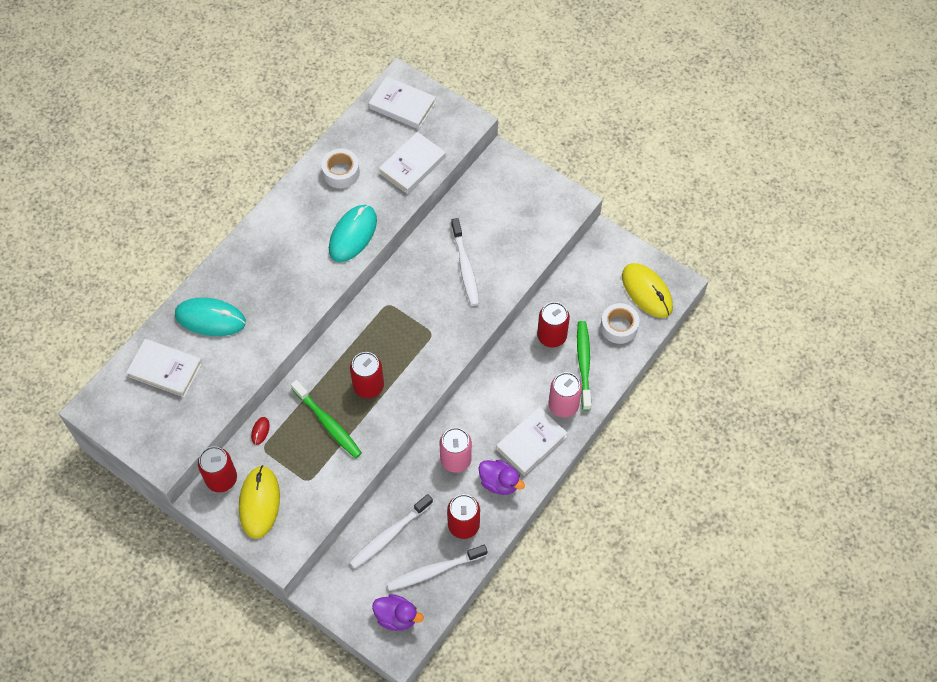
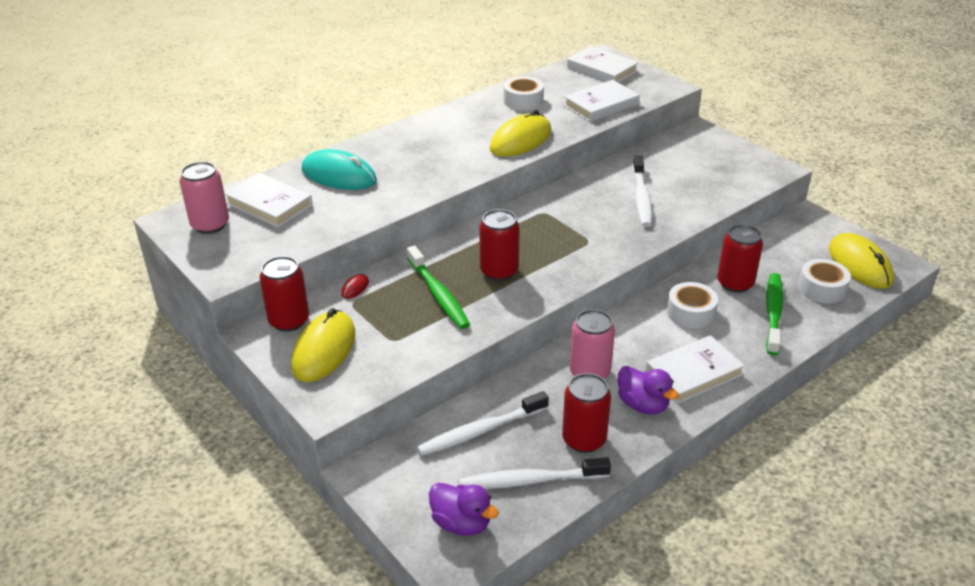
camera: 15 degrees right, 25 degrees down
(353, 235) = (521, 140): turquoise mouse -> yellow mouse
(521, 378) = (691, 312): none -> white tape
(563, 405) = (742, 345): pink can -> pink can (210, 225)

